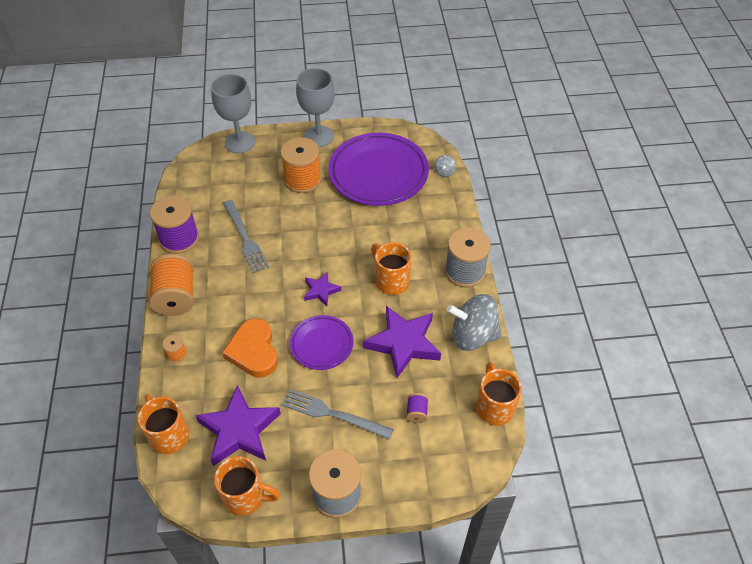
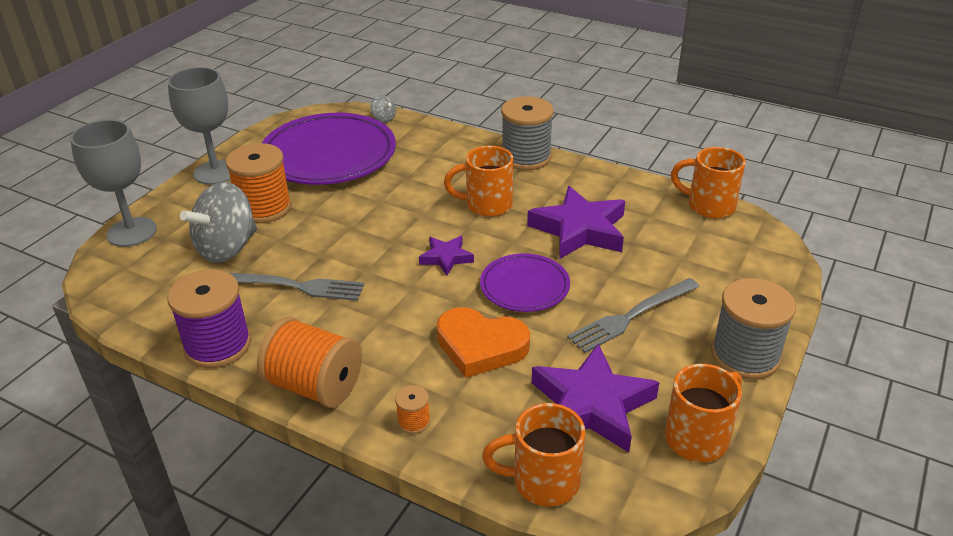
camera: 55 degrees left, 15 degrees down
(416, 412) = (677, 256): purple spool -> none
(473, 335) = (611, 184): grey spinning top -> grey spinning top (227, 248)

